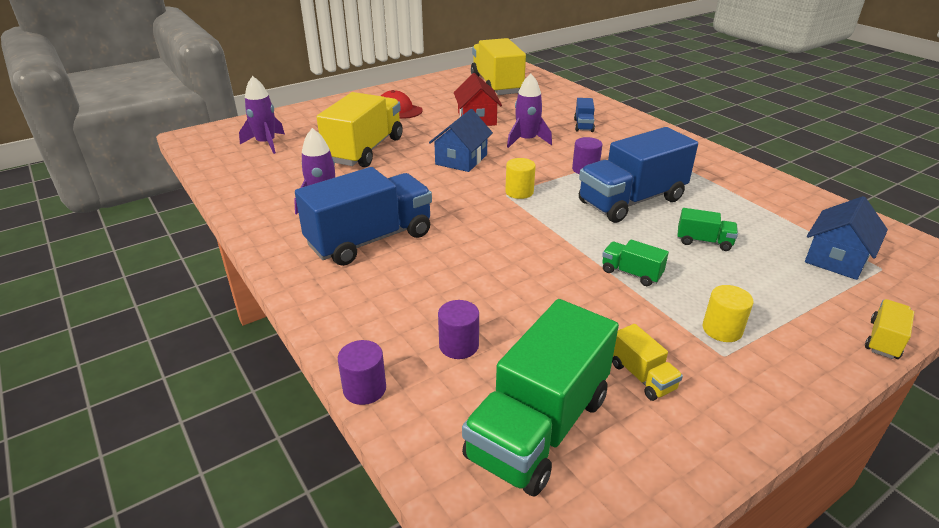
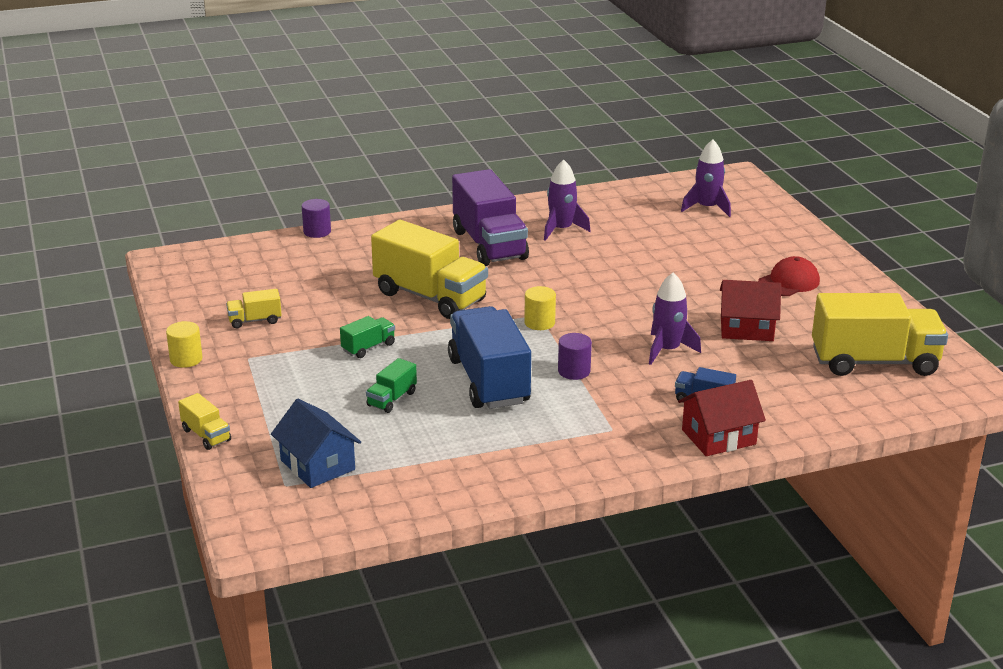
camera: 105 degrees right, 5 degrees down
(365, 150) = (673, 254): yellow truck -> yellow truck (430, 297)
(370, 240) = (489, 245): blue truck -> purple truck
(459, 345) = (333, 264): purple cylinder -> none
(461, 159) = (629, 303): blue house -> none
(538, 427) = (244, 278): green truck -> none
(622, 119) = (718, 437): none -> red house
(722, 329) = (273, 366): yellow cylinder -> yellow cylinder (186, 359)

